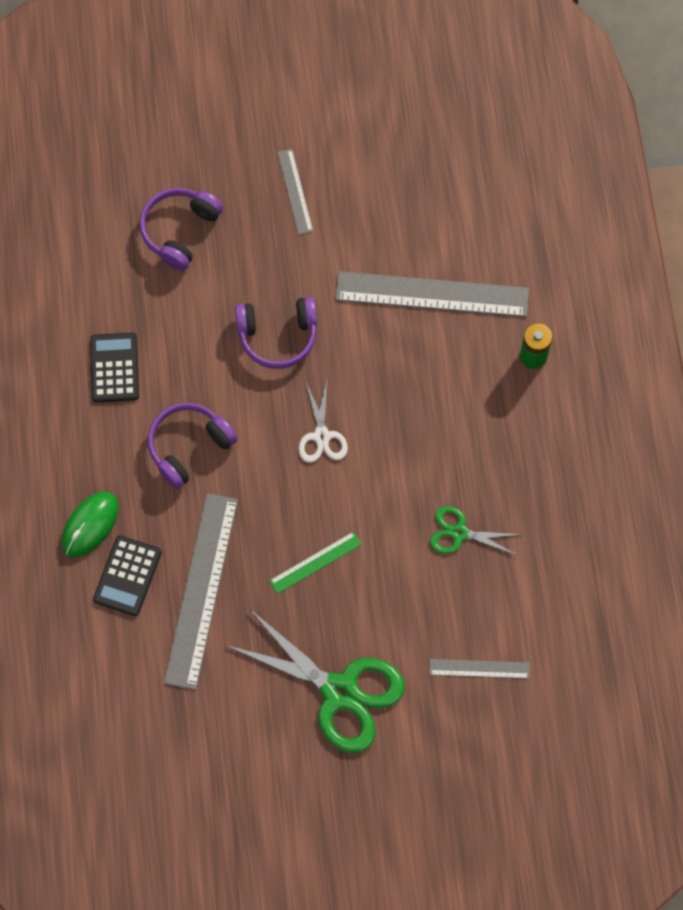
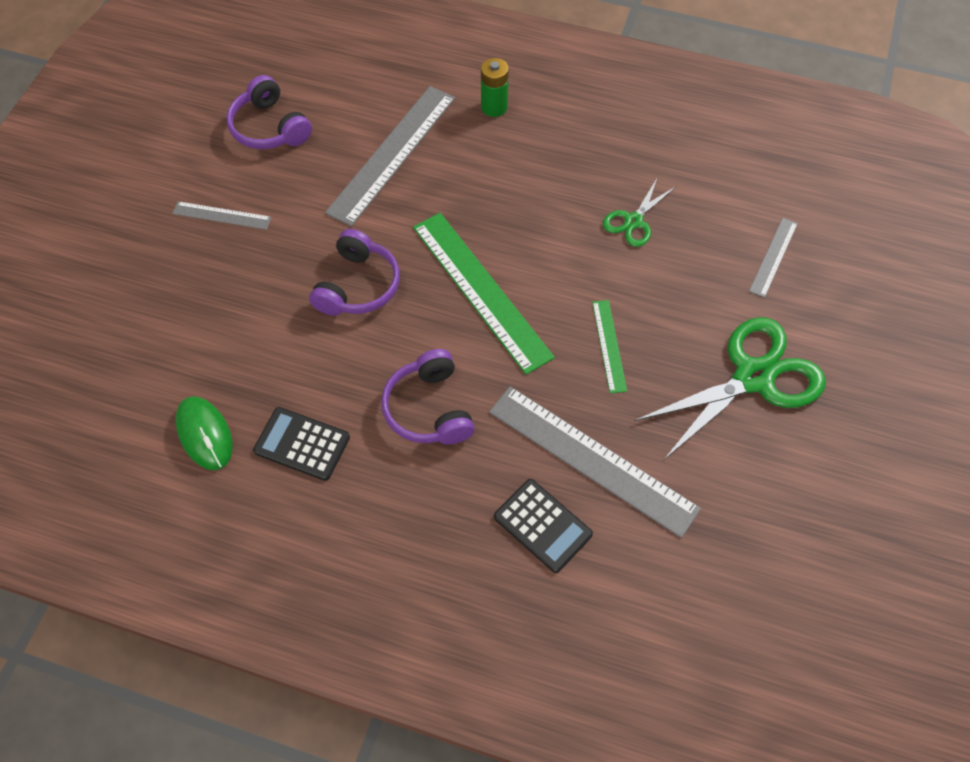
camera: 65 degrees left, 10 degrees down
(90, 525) = (465, 540): green mouse -> green mouse (204, 434)
(179, 230) = (193, 325): purple headphones -> purple headphones (269, 128)
(321, 436) = (481, 290): white scissors -> green ruler

